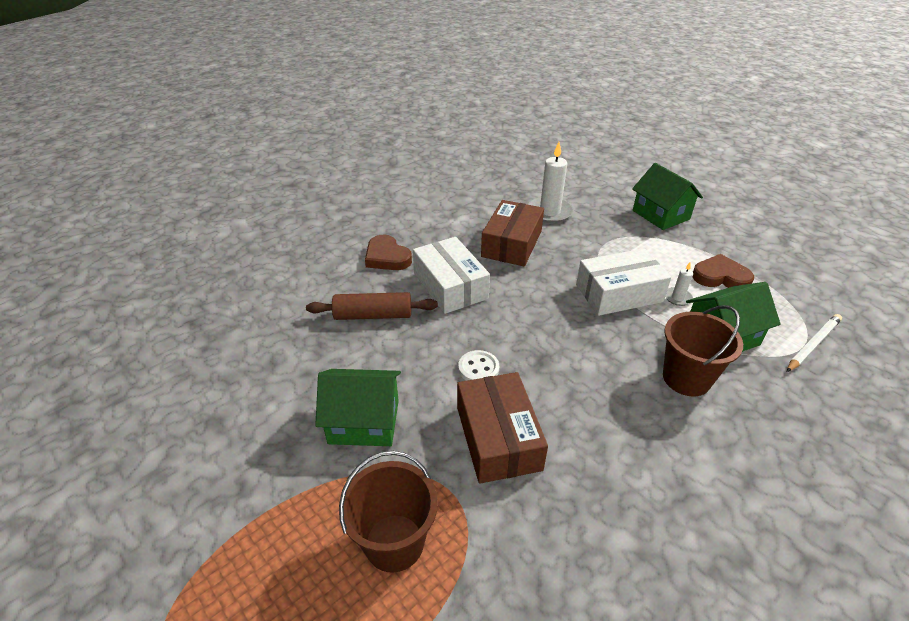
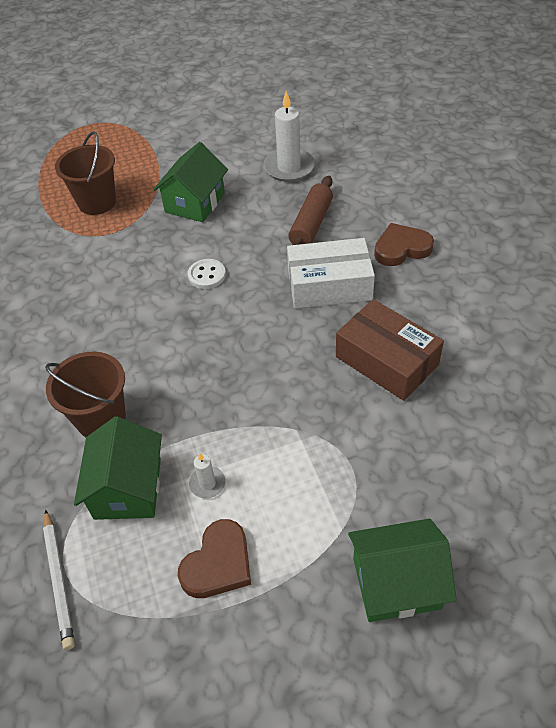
camera: 115 degrees right, 10 degrees up
(498, 438) = (133, 267): brown box -> none
(549, 212) = (450, 430): white candle -> white candle (289, 168)
(618, 293) = (246, 426): white box -> none

